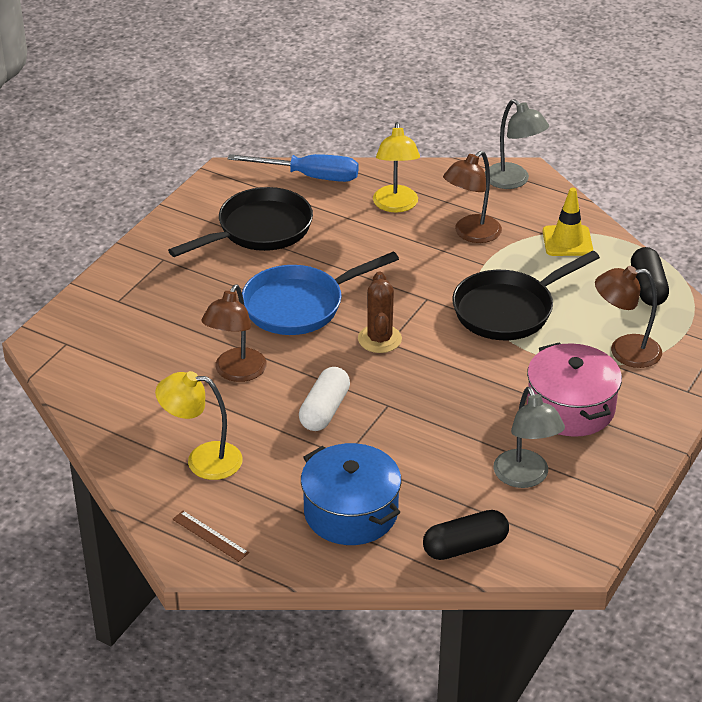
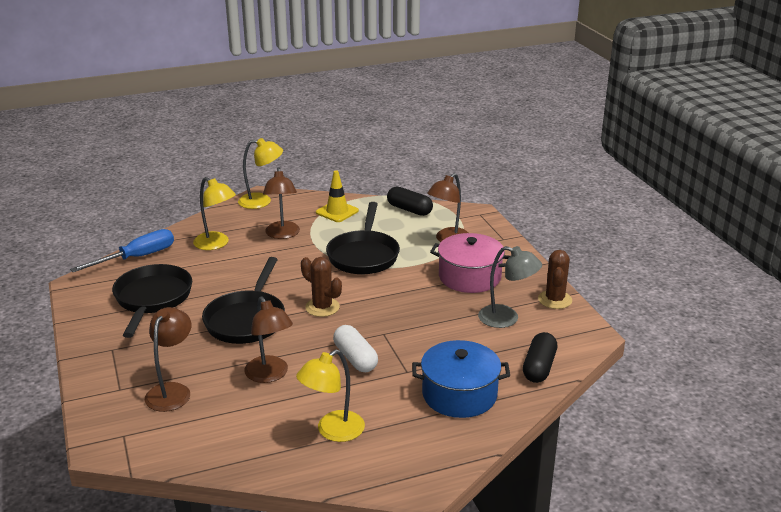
camera: 50 degrees left, 10 degrees down
(149, 331) = (172, 391): none -> brown lamp
(210, 536) = (410, 465): brown ruler -> none
(299, 305) = (247, 320): blue pan -> black pan
(513, 181) = (262, 201): grey lamp -> yellow lamp
(611, 496) = (555, 300): none -> brown cactus

